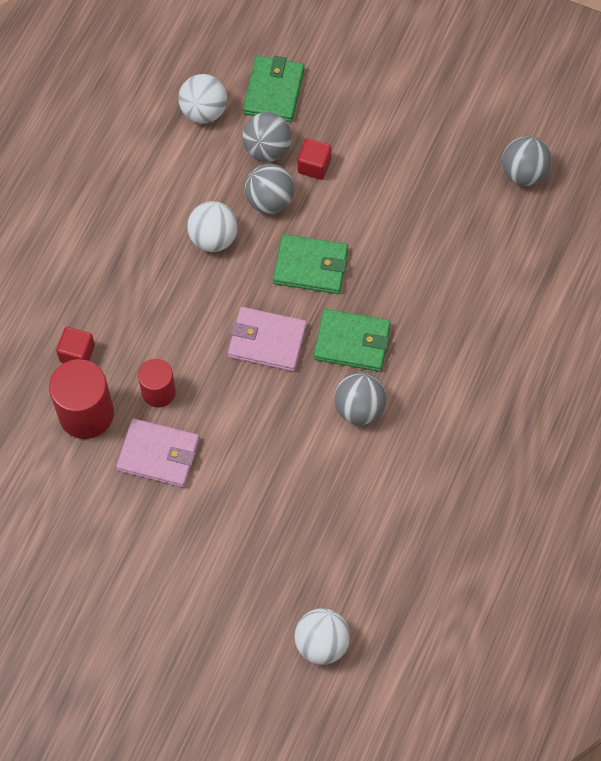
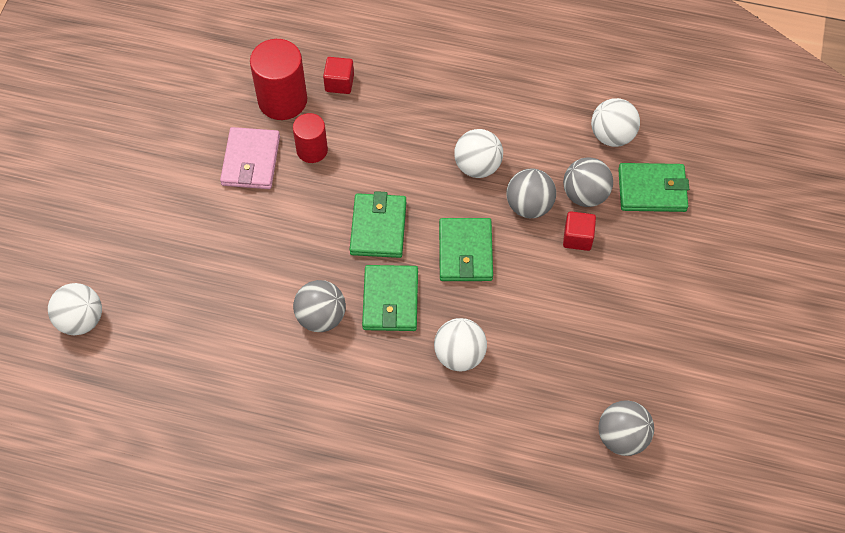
camera: 80 degrees right, 5 degrees down
(267, 341) = (378, 228): pink wallet -> green wallet
(421, 291) = (459, 355): none -> white ball

